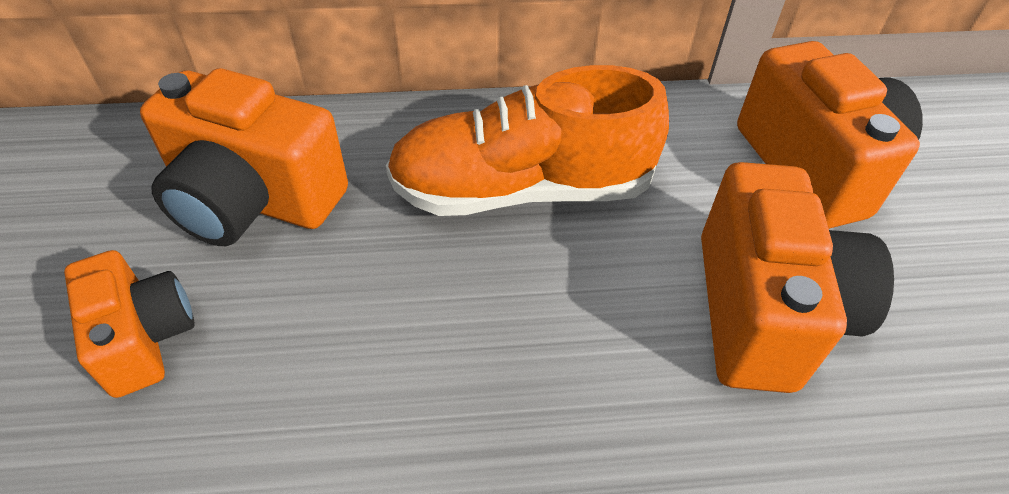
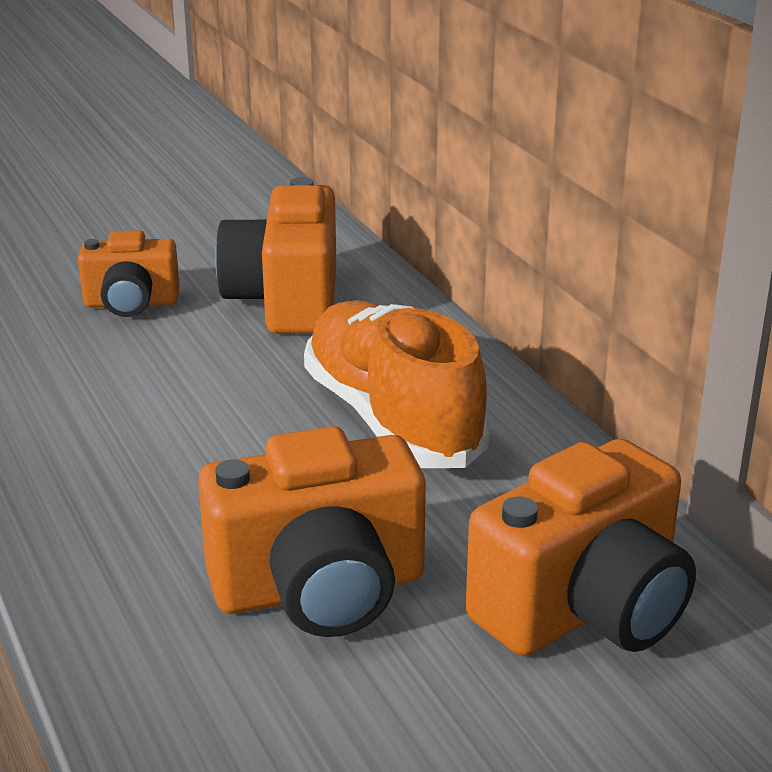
camera: 70 degrees right, 20 degrees down
(144, 338) = (131, 303): orange camera -> orange camera turned 45 degrees clockwise

